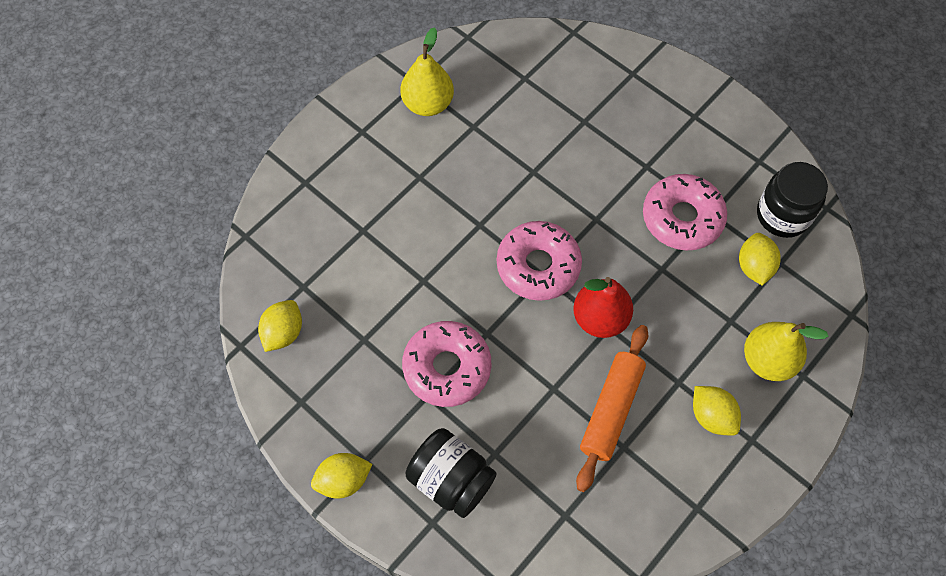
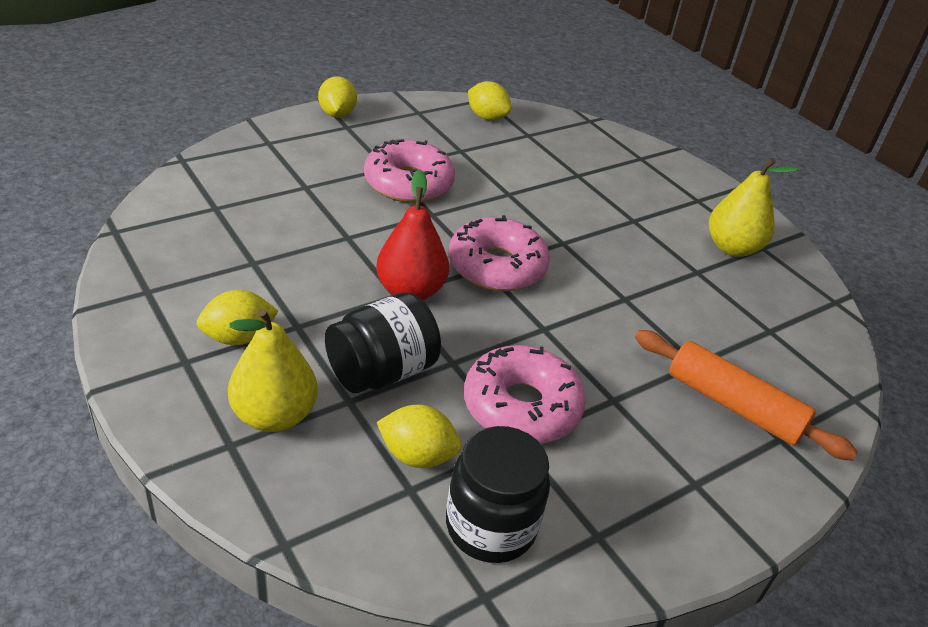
camera: 100 degrees right, 25 degrees down
(451, 480) = (298, 159): black jar -> black jar (381, 372)
(611, 410) = (299, 266): orange rolling pin -> orange rolling pin (733, 405)

